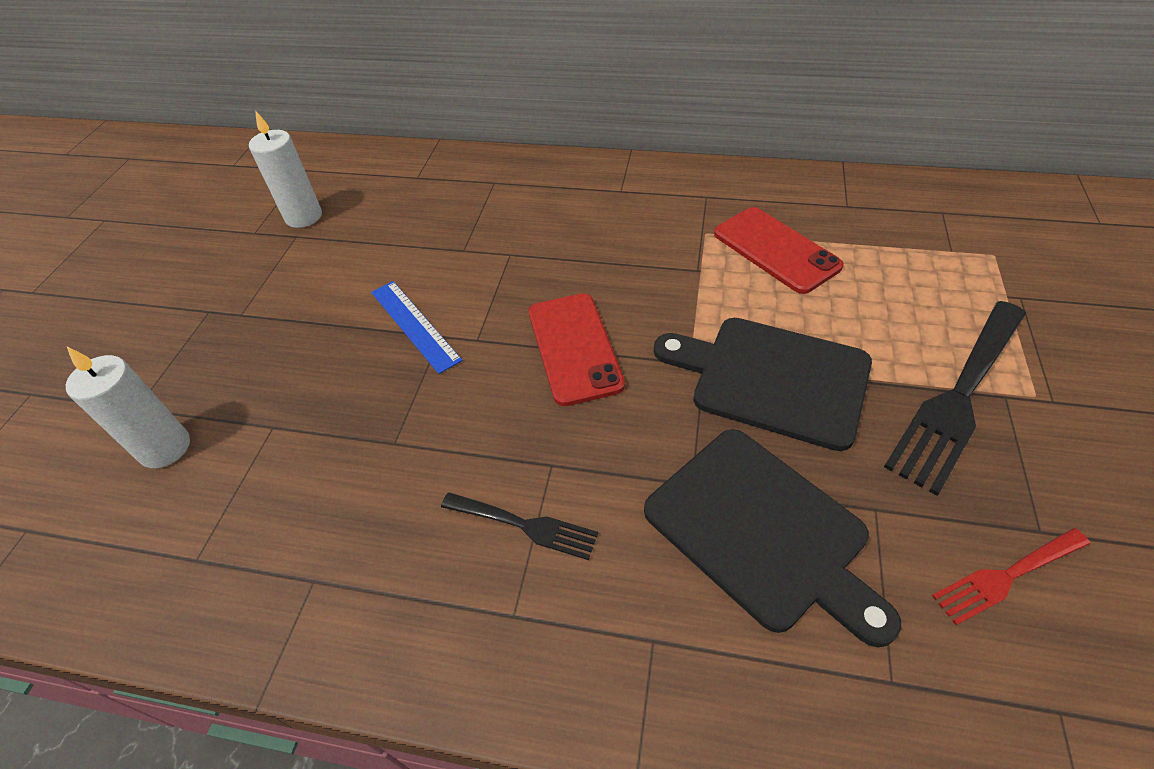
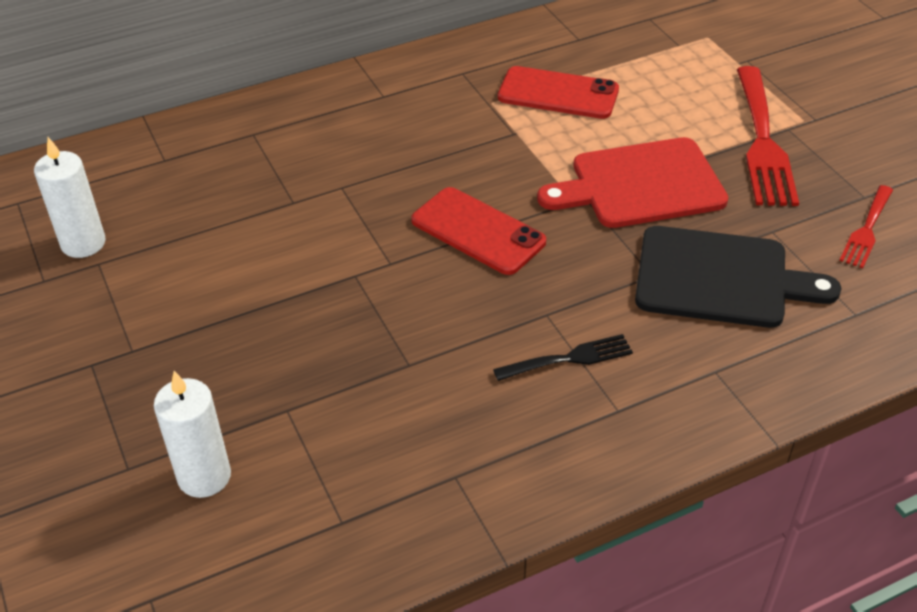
camera: 40 degrees left, 5 degrees down
(414, 325) = (321, 278): blue ruler -> none
(772, 378) = (640, 185): black cutting board -> red cutting board
(958, 397) = (763, 142): black fork -> red fork

